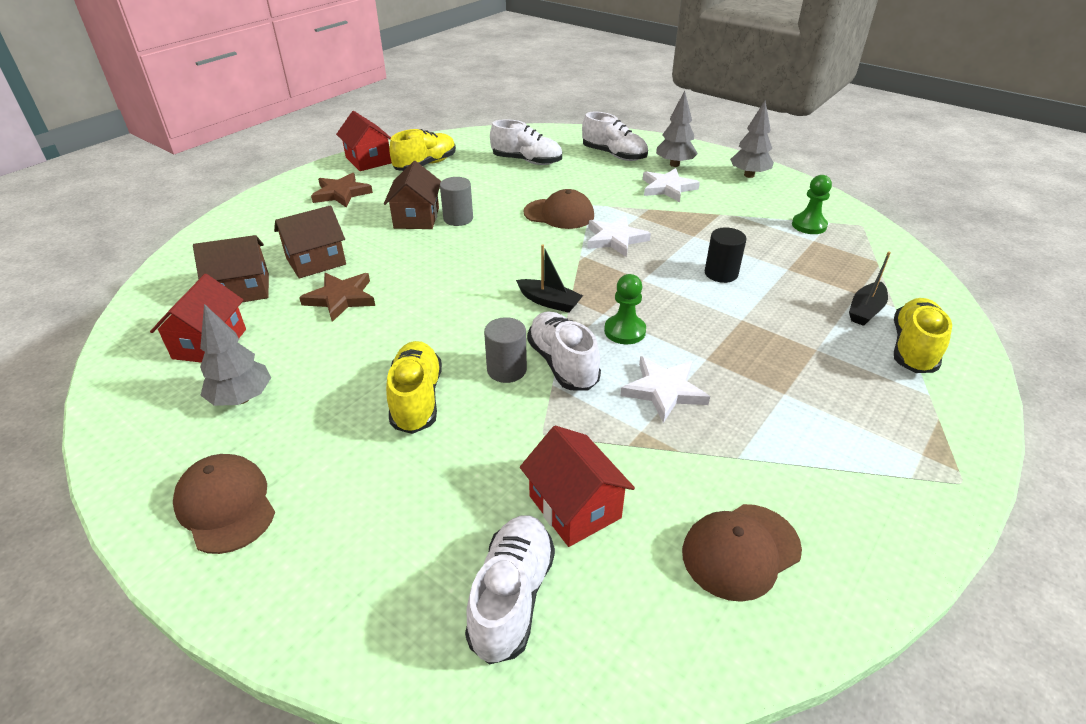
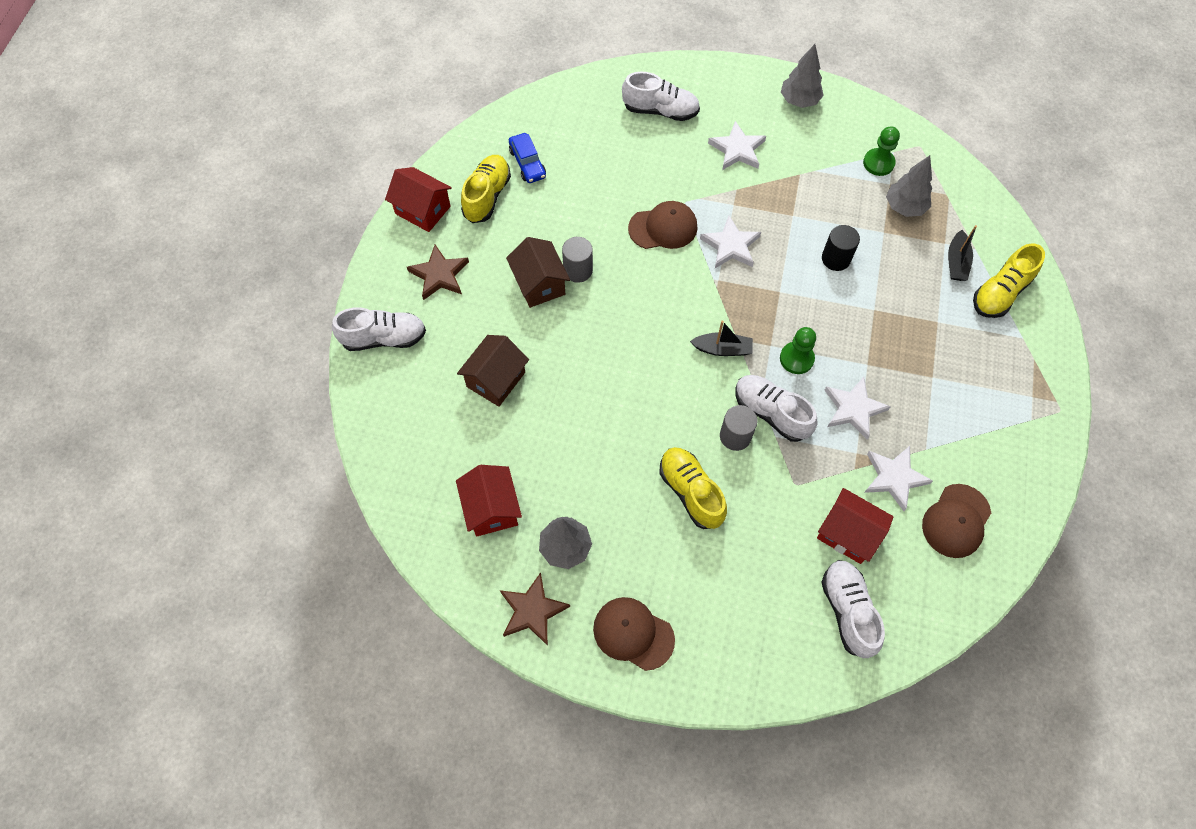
camera: 25 degrees left, 25 degrees up
(242, 290) = (462, 440): brown house -> none
(341, 298) = (554, 415): brown star -> brown star (532, 610)
(475, 157) = (527, 163): none -> blue car
(527, 161) = (583, 152): white shoe -> white shoe (384, 338)
(674, 164) = (725, 106): grey tree -> grey tree (904, 207)
(676, 471) = (894, 477): none -> white star
(913, 348) = (1000, 293): yellow shoe -> yellow shoe turned 135 degrees counterclockwise

